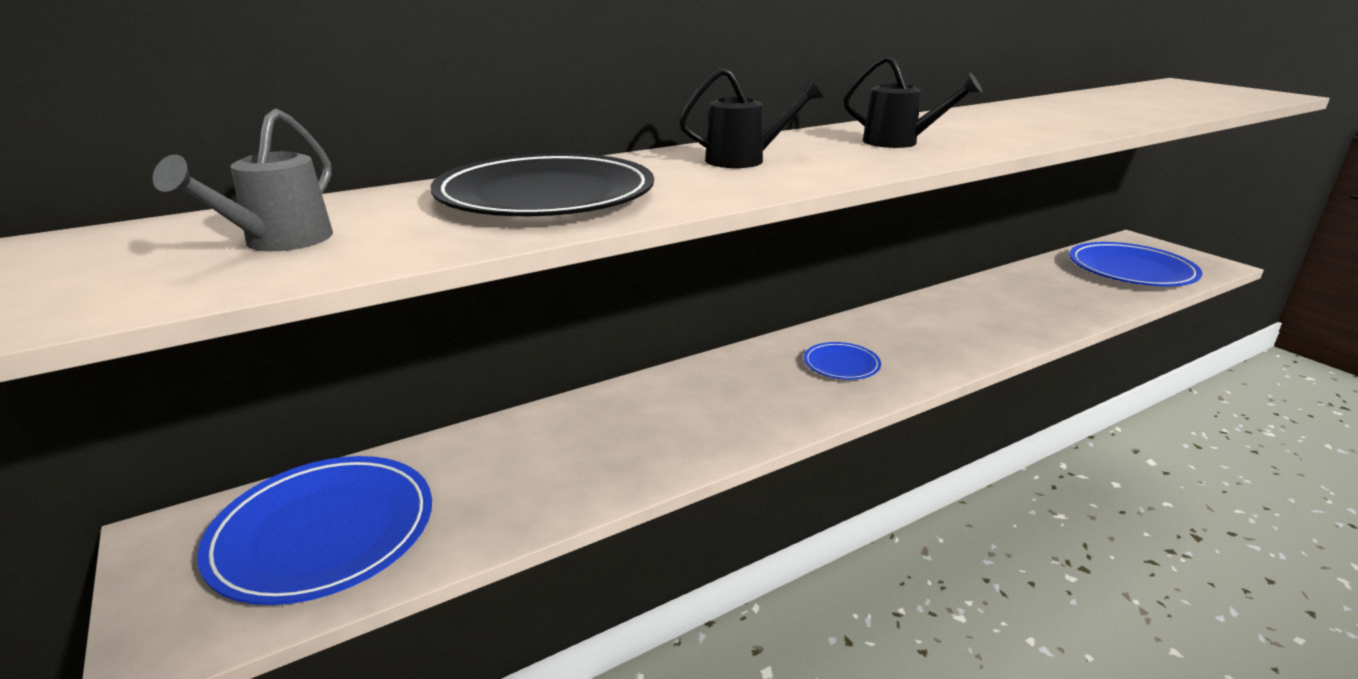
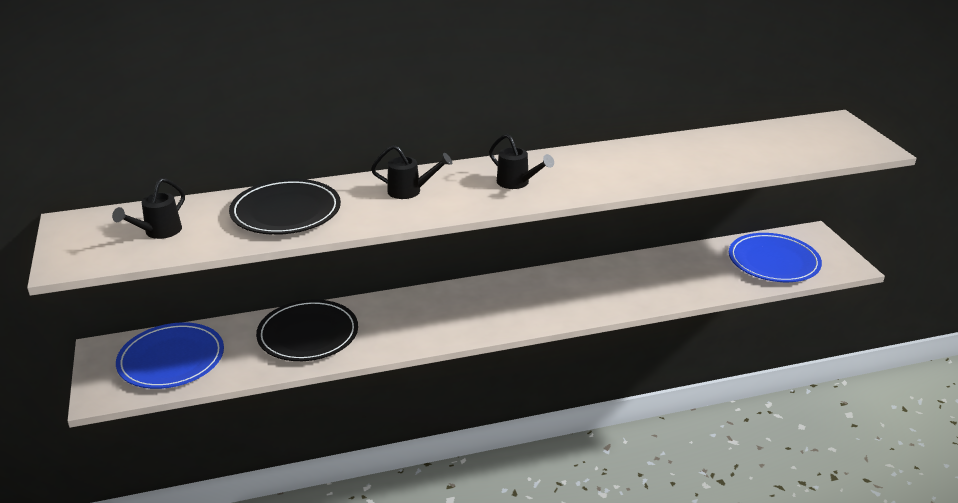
camera: 15 degrees right, 5 degrees up
(279, 242) = (158, 232): grey watering can -> black watering can
(577, 445) = (308, 334): none -> black plate
(841, 364) = (491, 308): blue plate -> none

